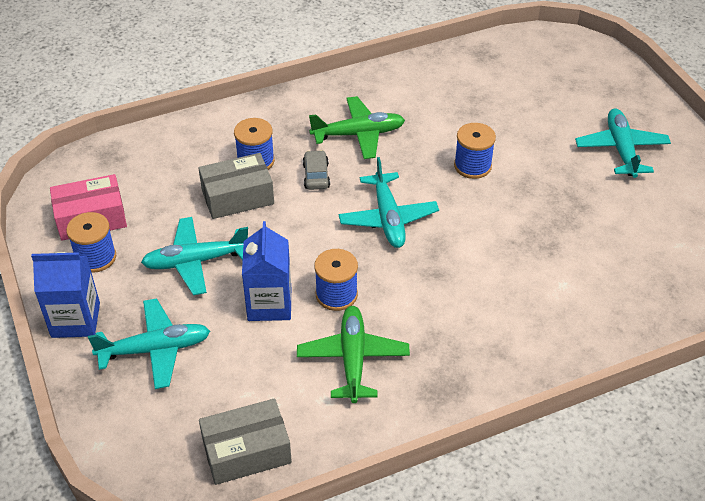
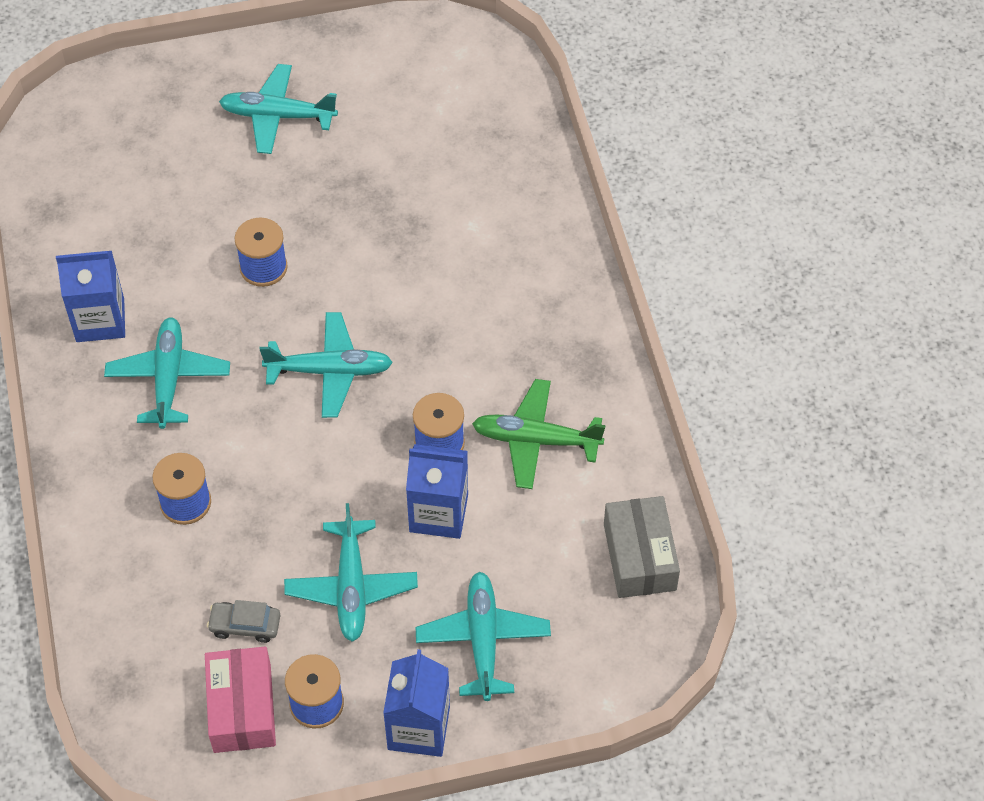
camera: 80 degrees left, 10 degrees up
(237, 197) = (248, 530): grey box -> none
(316, 176) = (234, 437): grey car -> grey car (245, 625)
(359, 134) = (168, 378): green plane -> turquoise plane
(398, 93) = (100, 320): none -> blue carton

